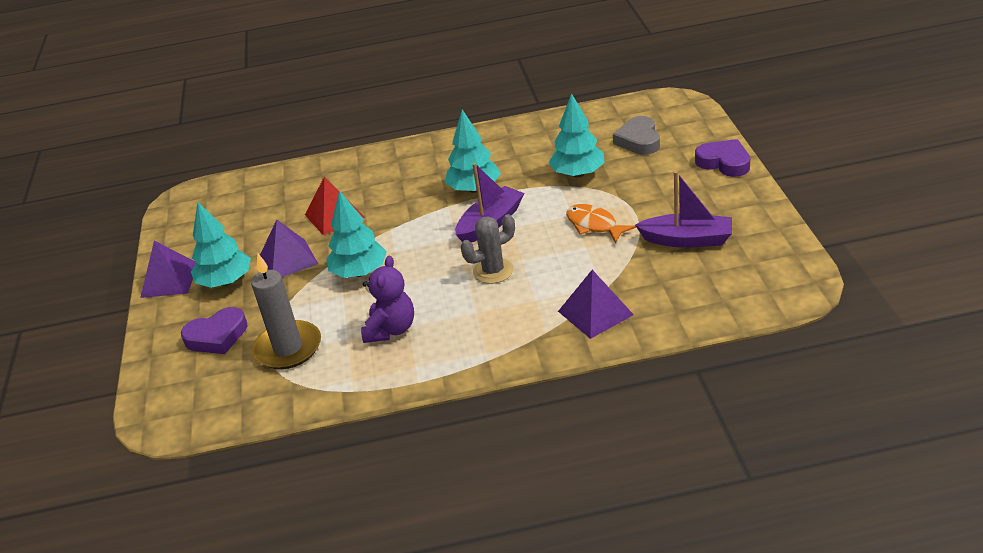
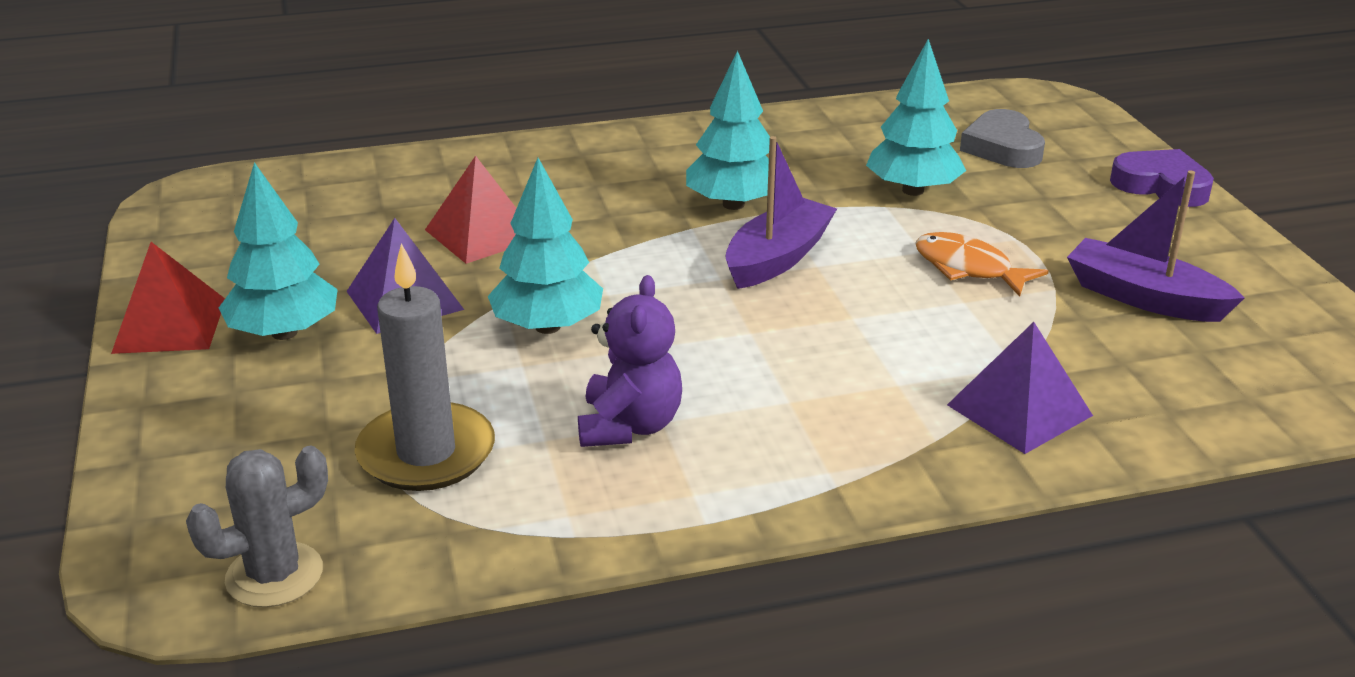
camera: 10 degrees left, 5 degrees down
(169, 280) = (169, 325): purple pyramid -> red pyramid
(217, 336) = (276, 427): purple heart -> none
(493, 271) = (804, 334): grey cactus -> grey cactus (274, 575)
(687, 240) = (1144, 298): purple boat -> purple boat turned 150 degrees counterclockwise

